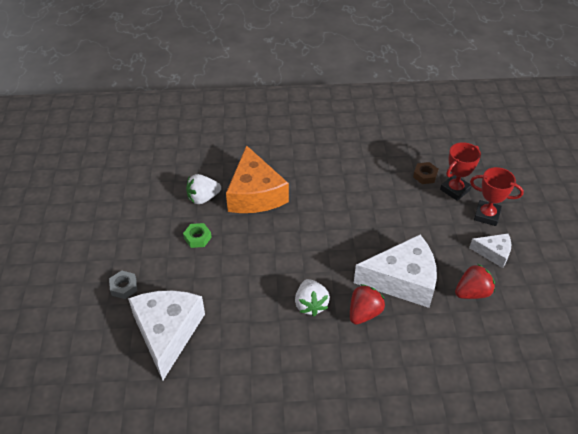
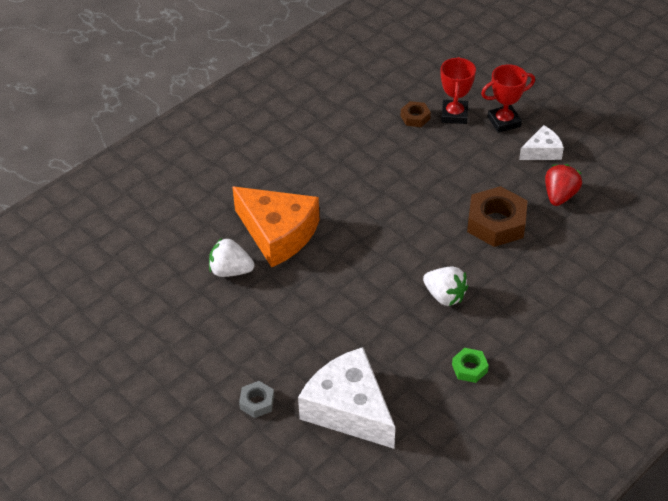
camera: 40 degrees left, 0 degrees up
(197, 238) = (272, 310): green nut -> green nut (469, 368)
(203, 198) = (230, 271): white strawberry -> white strawberry turned 75 degrees clockwise
(364, 313) = (495, 271): red strawberry -> none
(402, 280) = (496, 223): white cheese -> brown nut

